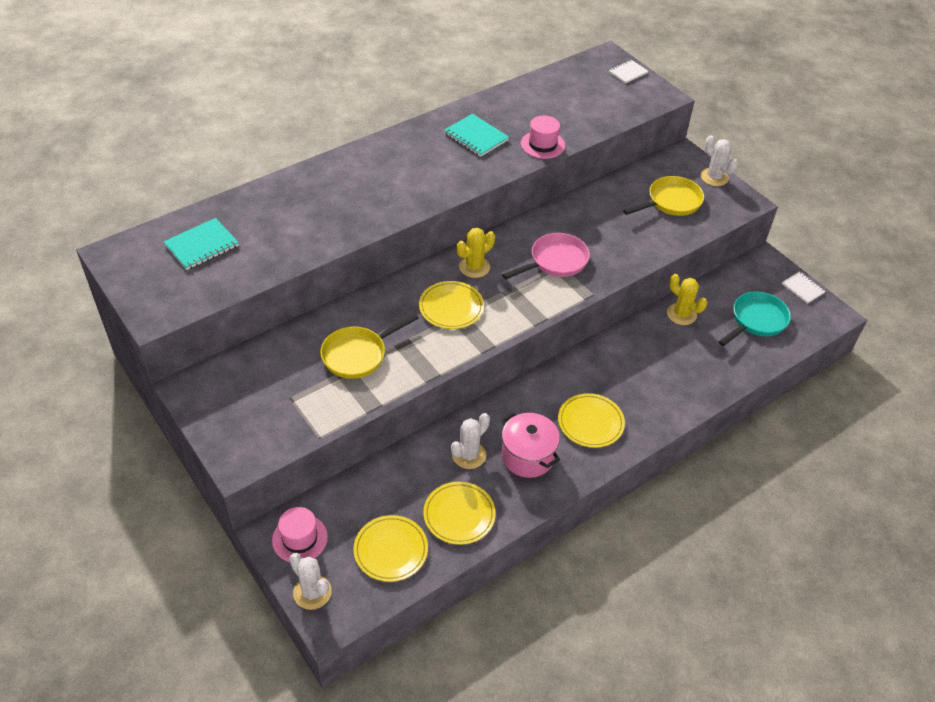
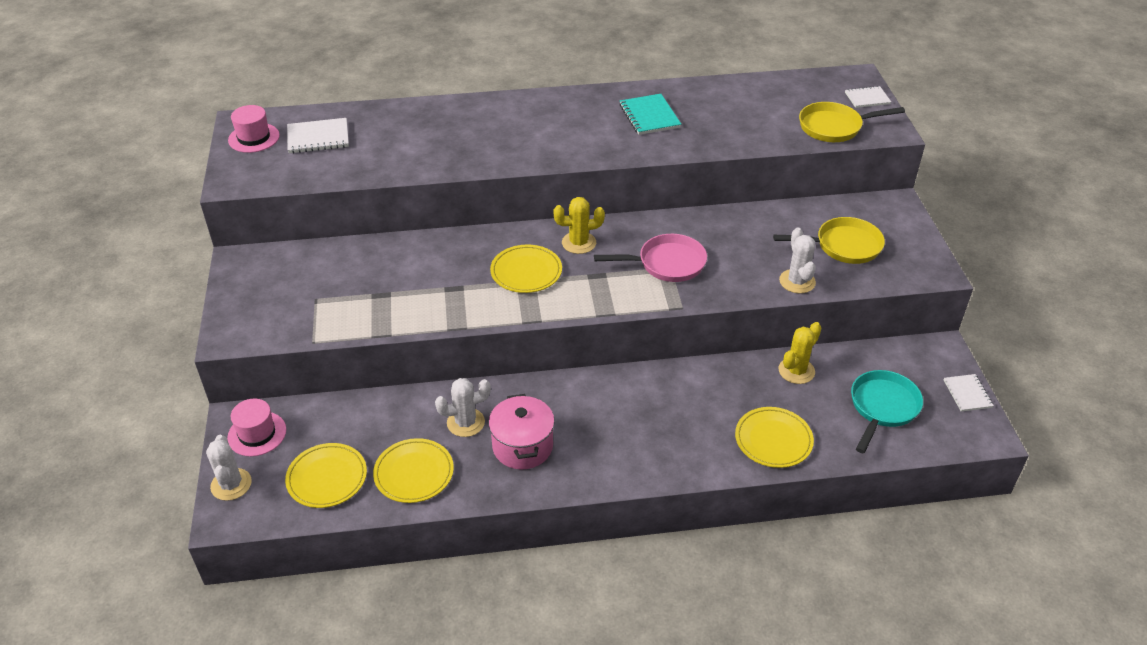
camera: 30 degrees right, 5 degrees down
(201, 245) = (318, 137): turquoise notebook -> white notebook
(358, 355) = (405, 283): yellow pan -> yellow pan (834, 127)
(542, 144) = (713, 141): pink hat -> pink hat (254, 138)
(590, 422) = (612, 440): yellow plate -> yellow plate (773, 440)
(681, 314) = (796, 371): yellow cactus -> yellow cactus turned 60 degrees clockwise
(714, 177) = (915, 236): white cactus -> white cactus (797, 281)
(756, 320) = (882, 407): turquoise pan -> turquoise pan turned 45 degrees counterclockwise

